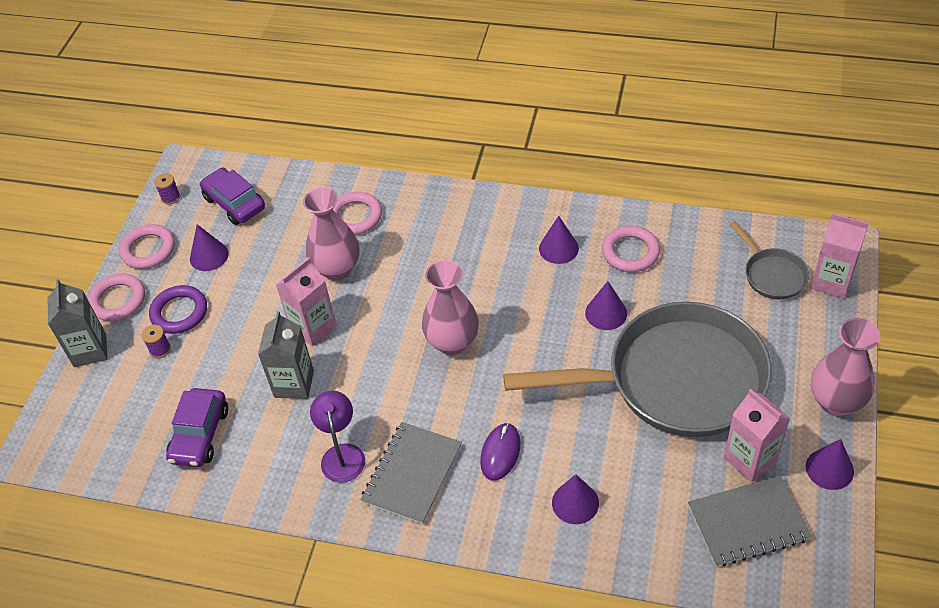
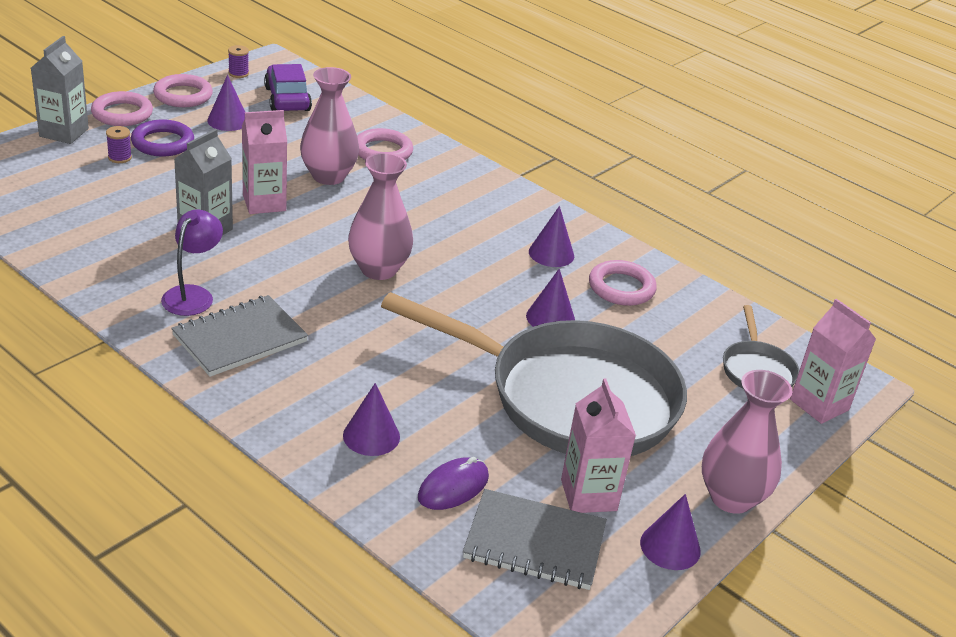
camera: 20 degrees right, 15 degrees down
(200, 435) = (88, 224): purple car -> none
(500, 453) = (338, 365): purple mouse -> purple mouse (453, 487)

